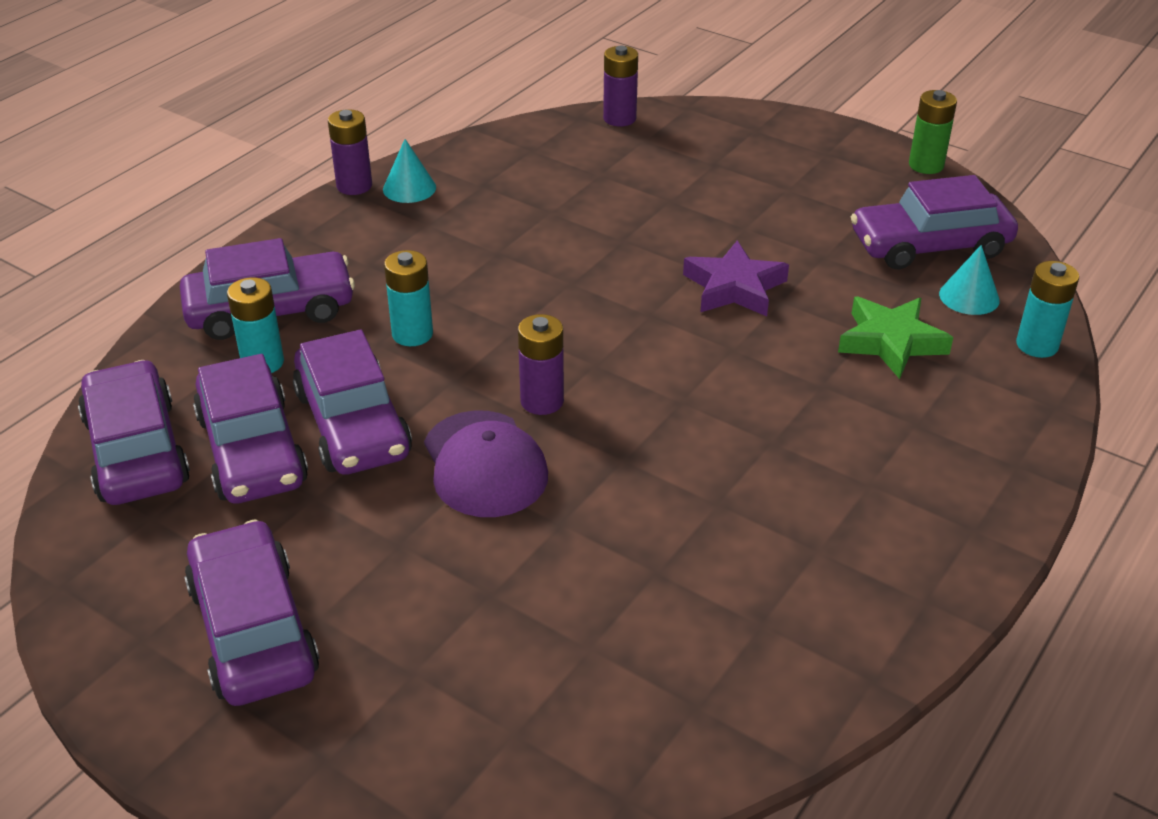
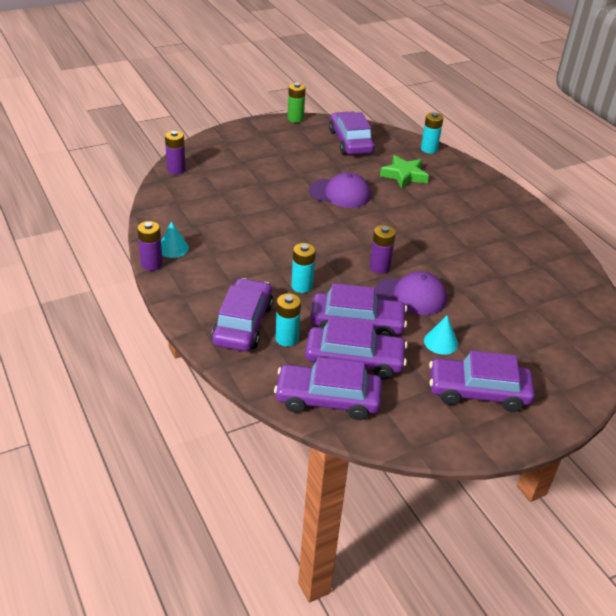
camera: 65 degrees left, 0 degrees up
(734, 287) = (340, 193): purple star -> purple cap
(929, 245) = (350, 142): purple car -> purple car turned 150 degrees clockwise
(969, 297) = (390, 149): turquoise cone -> turquoise cone (441, 342)

